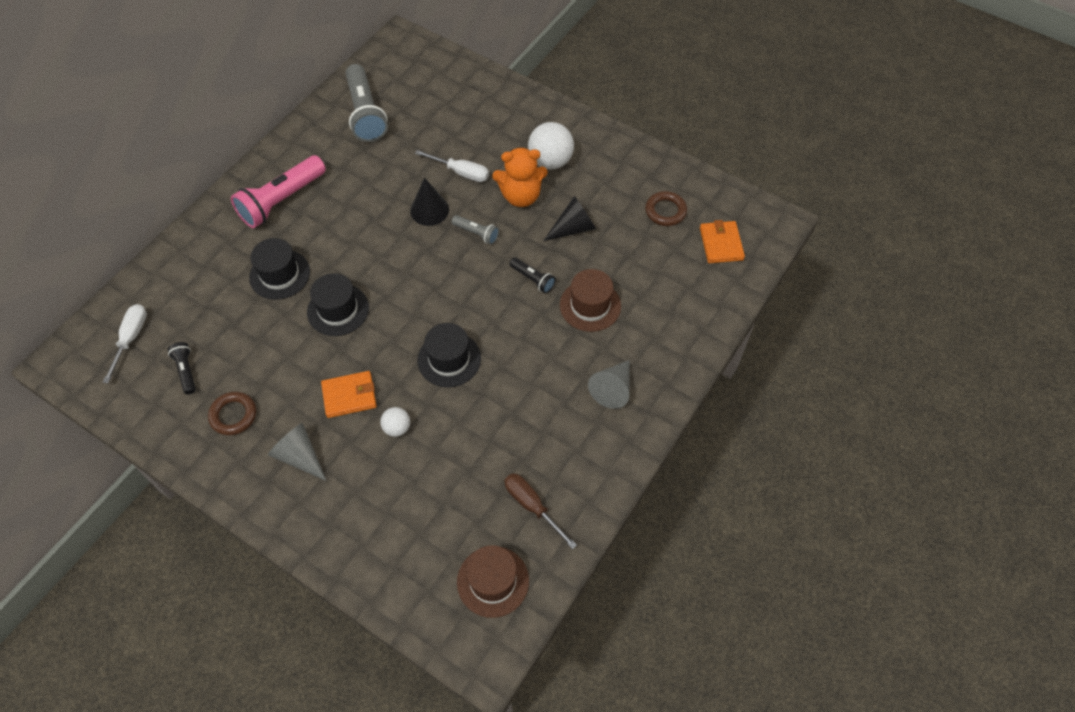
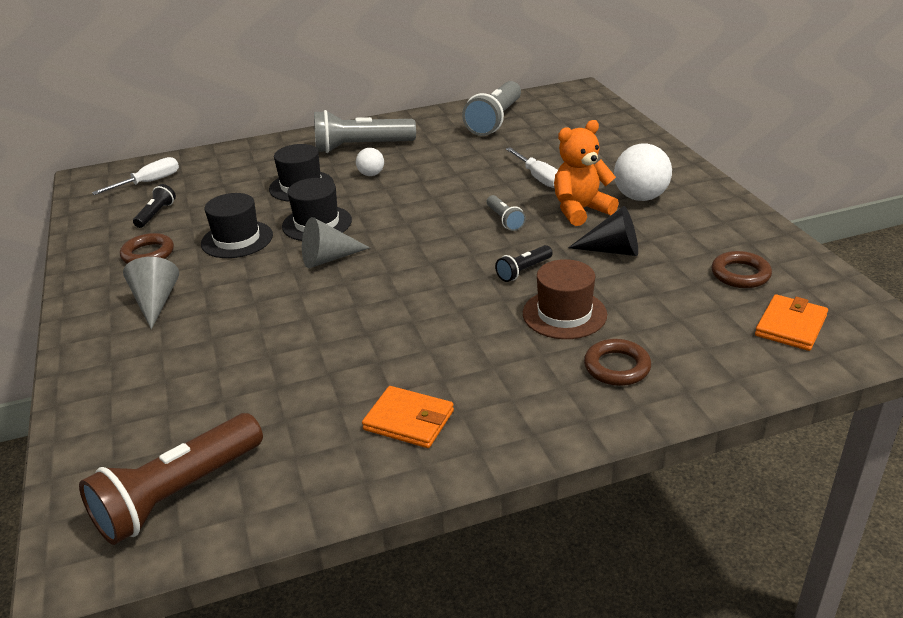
camera: 40 degrees right, 25 degrees down
(281, 201) = (361, 147): pink flashlight -> grey flashlight
(349, 396) = (249, 281): orange wallet -> orange wallet (409, 420)
(397, 428) = (258, 321): white ball -> white ball (371, 174)
(429, 210) = (478, 191): black cone -> none
(449, 359) = (368, 294): black hat -> black hat (237, 239)
(493, 581) = (178, 494): brown hat -> brown flashlight
(521, 196) = (580, 210): orange teddy bear -> orange teddy bear turned 120 degrees clockwise
(532, 506) = (301, 450): brown screwdriver -> none
(533, 279) = (523, 271): black flashlight -> black flashlight turned 60 degrees clockwise
(613, 389) = (512, 393): grey cone -> grey cone (328, 258)
(653, 333) = (617, 367): none -> brown ring

